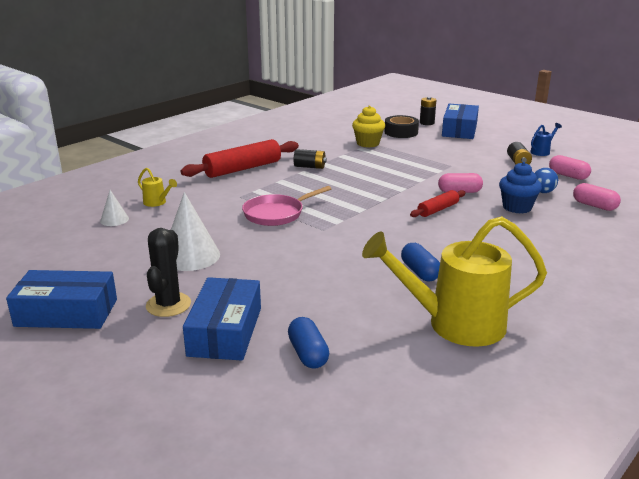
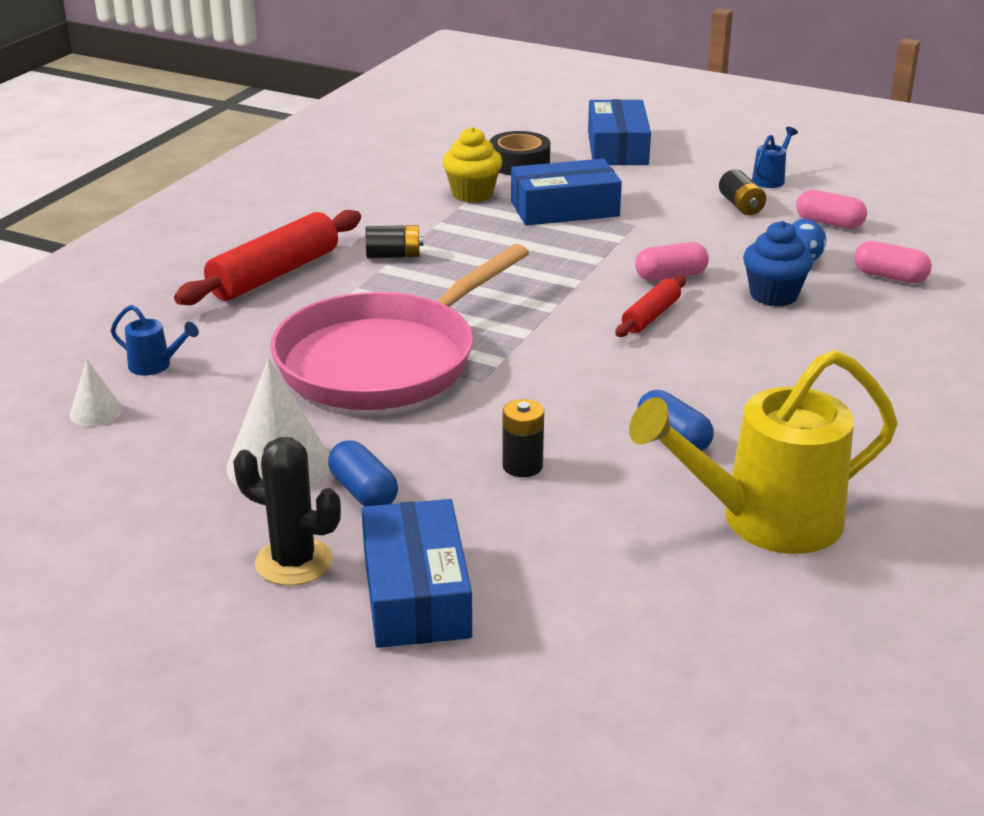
camera: 15 degrees left, 5 degrees up
(66, 312) = (123, 605): blue box -> blue box (564, 209)
(157, 203) = (155, 366): yellow watering can -> blue watering can
(168, 305) = (294, 562): black cactus -> black cactus turned 60 degrees counterclockwise
(277, 214) = (385, 360): pink pan -> pink pan, size x1.87
(308, 354) = (567, 609): blue capsule -> blue capsule (363, 492)
(427, 123) = (555, 138): black battery -> black battery (522, 466)

